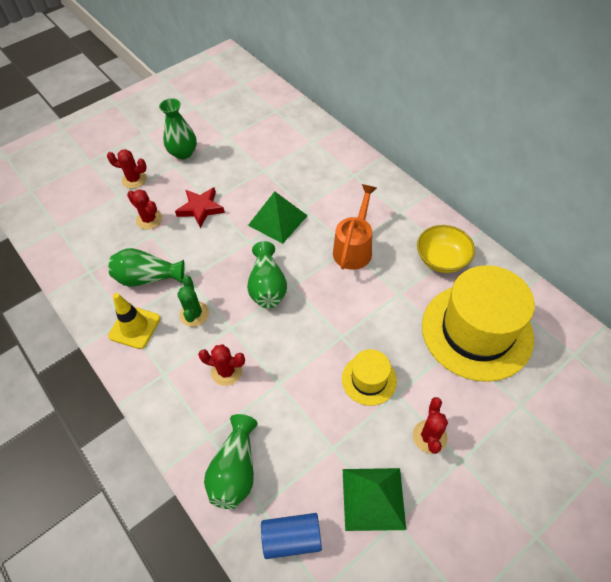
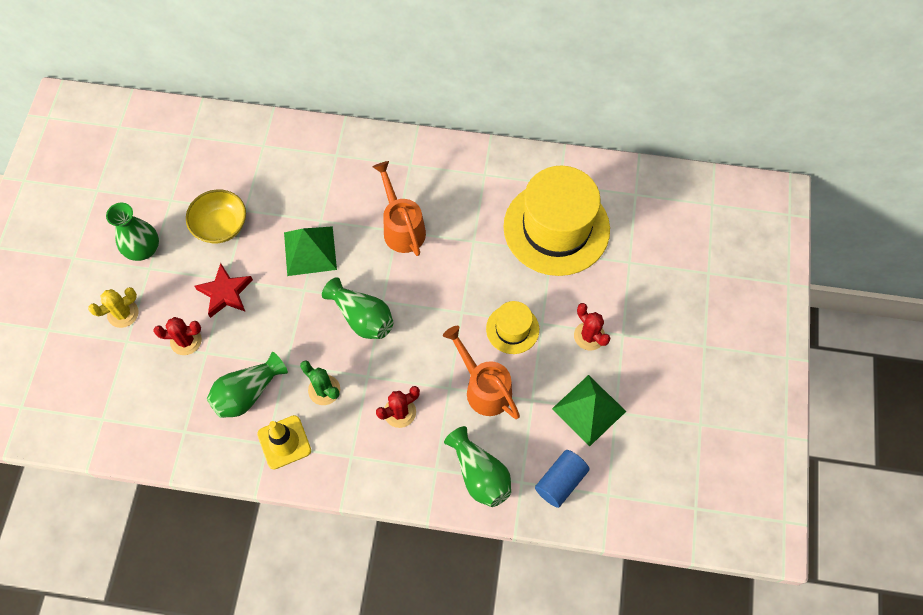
camera: 45 degrees left, 10 degrees up
(134, 179) = (123, 313): red cactus -> yellow cactus
(304, 406) = (484, 388): none -> orange watering can
(442, 259) = (481, 185): yellow bowl -> yellow bowl (221, 226)

